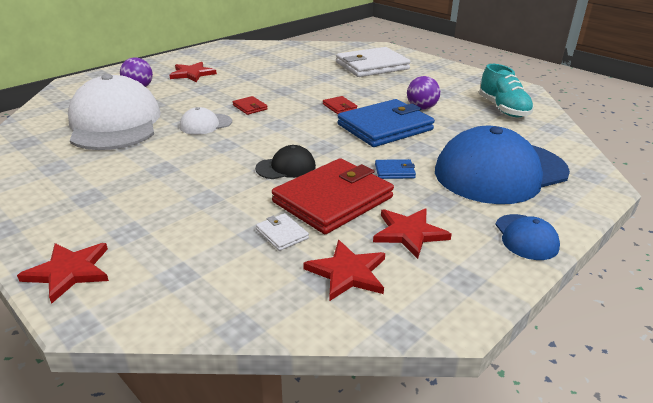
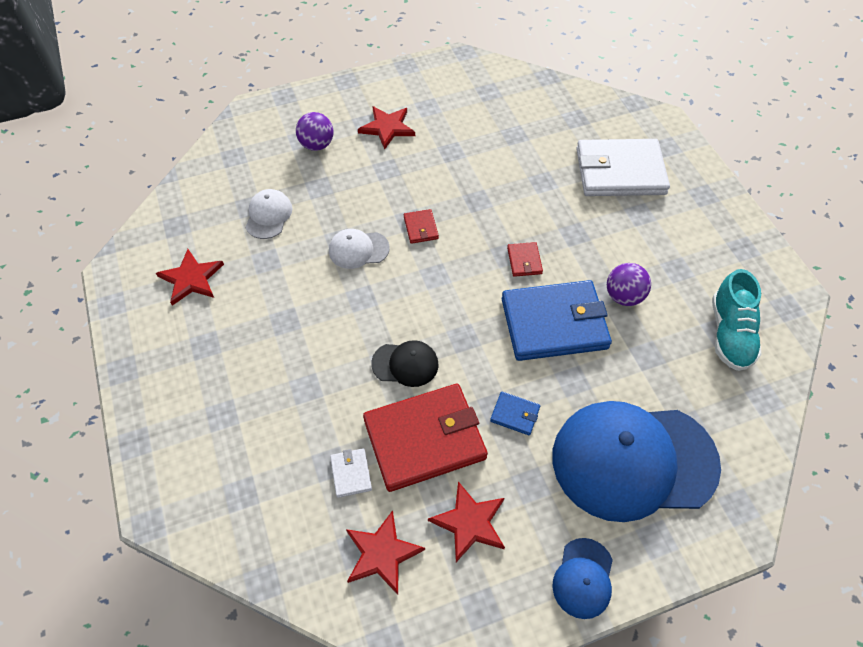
camera: 25 degrees right, 25 degrees up
(69, 272) = (160, 452): red star -> red star (191, 279)
(115, 123) = (268, 215): white cap -> white cap, size x0.44

